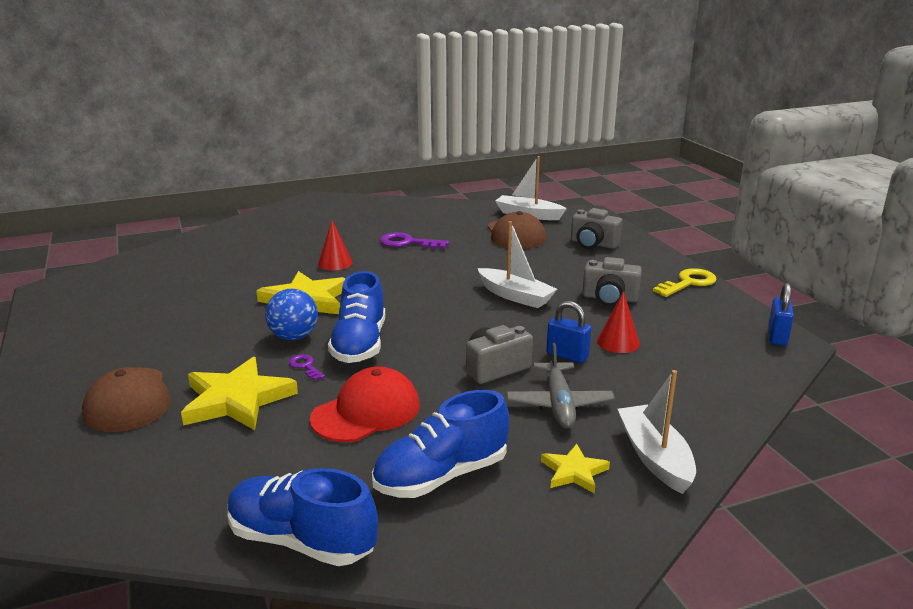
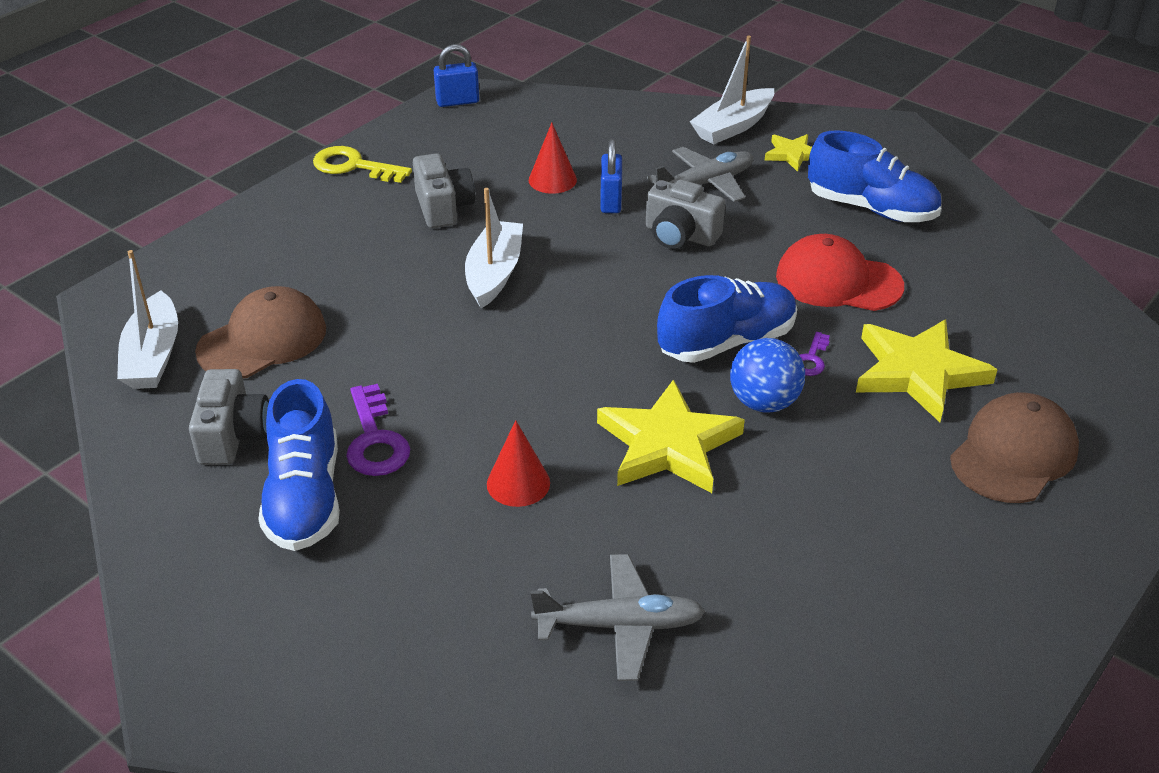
camera: 120 degrees left, 15 degrees up
(225, 262) = (620, 625): none -> grey plane
(301, 541) = (1014, 241): blue shoe -> blue shoe (305, 498)
(593, 244) = (260, 260): grey camera -> grey camera (233, 435)

